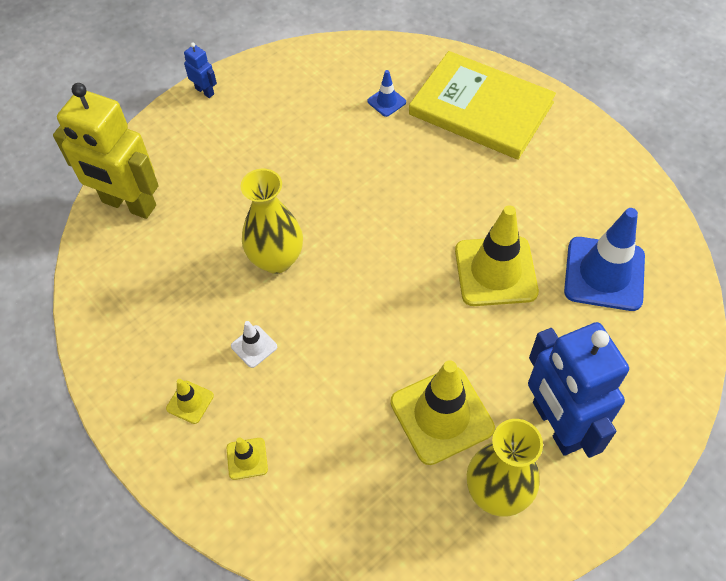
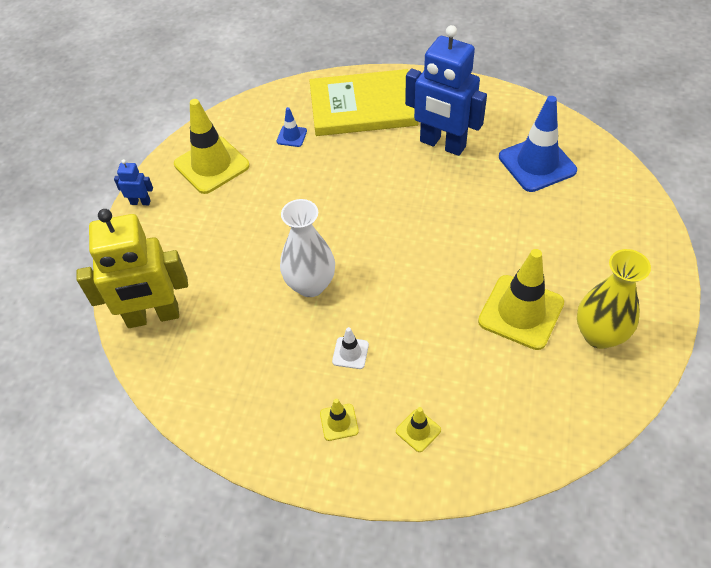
camera: 35 degrees left, 5 degrees down
(276, 259) = (310, 285): yellow vase -> white vase
(495, 271) = (469, 202): yellow traffic cone -> yellow traffic cone (211, 165)
(556, 425) = (595, 271): blue robot -> blue robot (442, 144)

